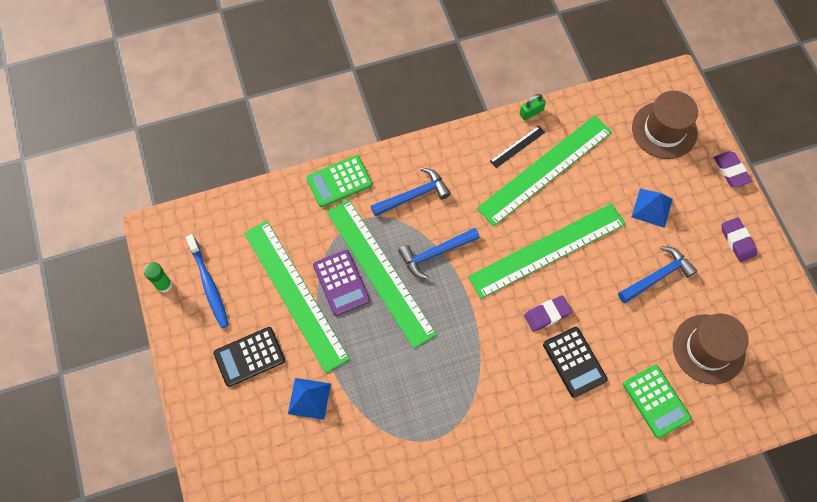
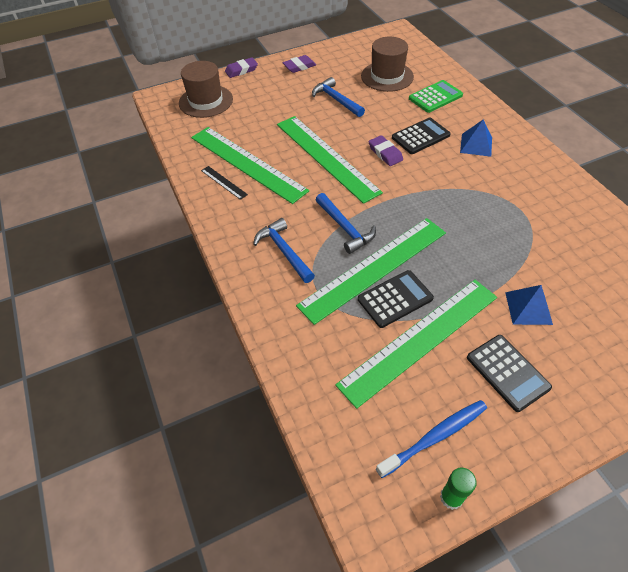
camera: 95 degrees left, 15 degrees down
(339, 181) = (274, 318): green calculator -> none
(341, 283) = (395, 299): purple calculator -> black calculator
(531, 112) = (186, 176): green padlock -> none
(652, 208) = (277, 104): blue pyramid -> blue pyramid (476, 145)

